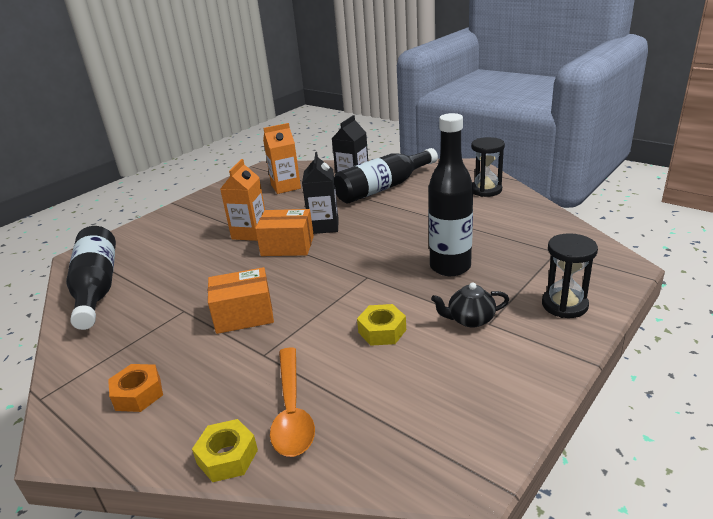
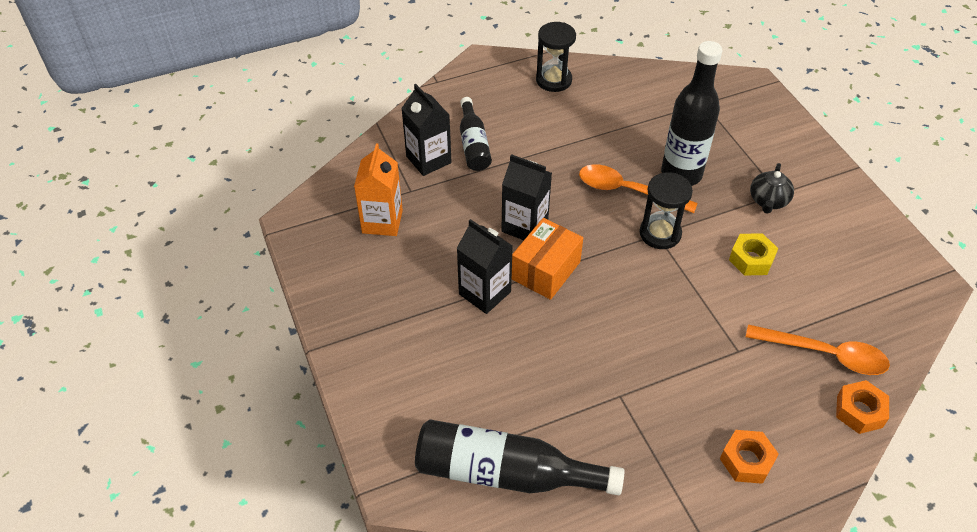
camera: 65 degrees left, 20 degrees up
(227, 457) = (859, 411): yellow nut -> orange nut
(244, 315) = (662, 347): orange box -> none
(250, 233) = (485, 293): orange carton -> black carton
(383, 188) = (473, 144): black bottle -> black bottle, size x0.60
(402, 251) = (627, 191): none -> orange spoon
(564, 305) = (782, 142): black hourglass -> black hourglass (660, 233)

